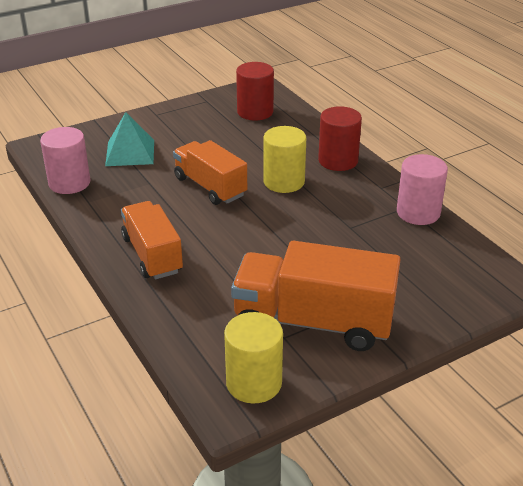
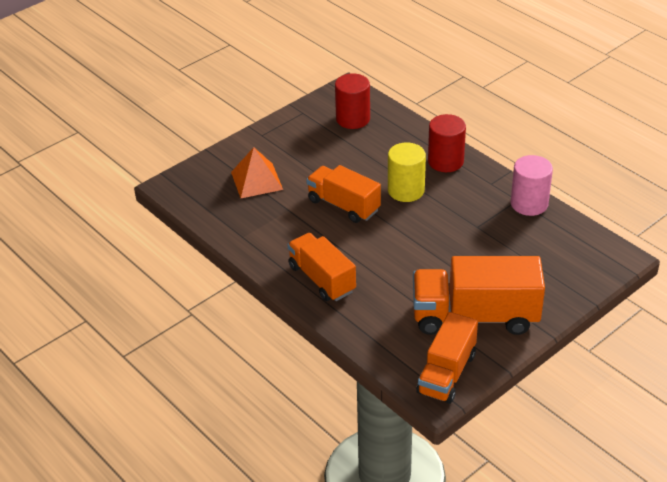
camera: 10 degrees left, 5 degrees up
(69, 183) = (217, 220): pink cylinder -> none
(130, 152) = (257, 180): turquoise pyramid -> orange pyramid
(254, 383) = (447, 373): yellow cylinder -> orange truck

